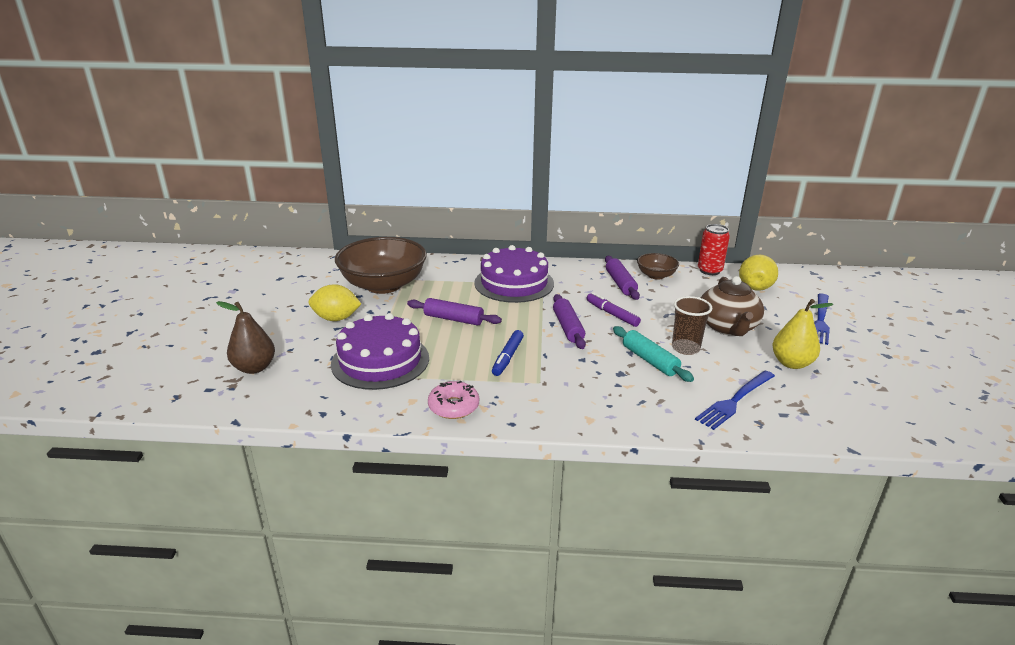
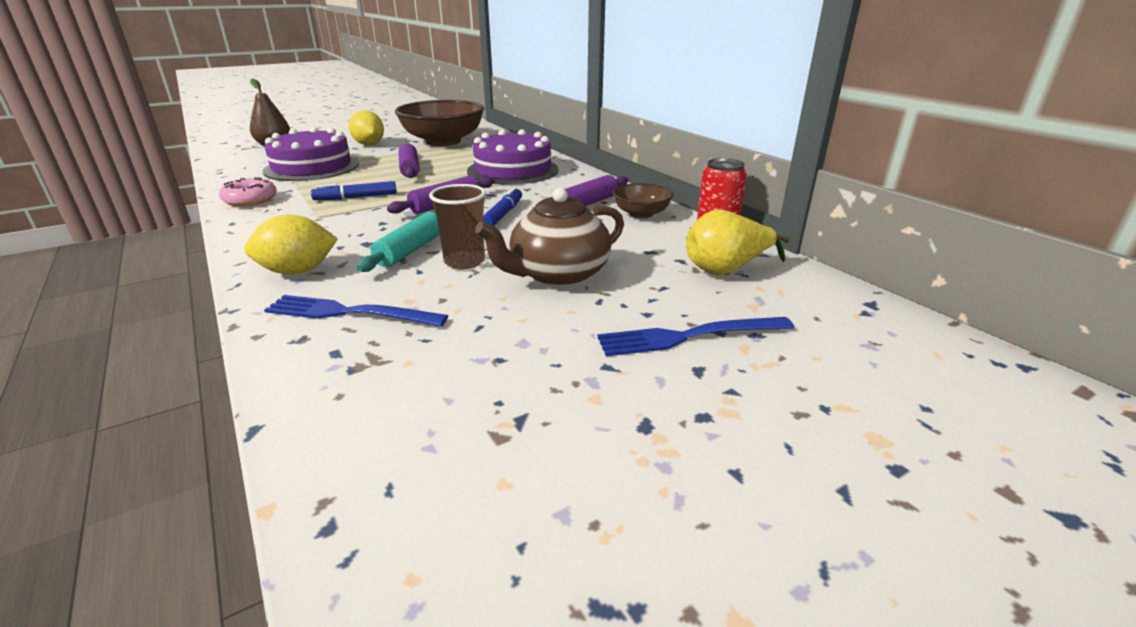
camera: 55 degrees right, 0 degrees up
(612, 314) = (503, 214): purple marker -> blue marker
(652, 408) = (298, 271): none -> yellow lemon
(791, 363) = (501, 335): yellow pear -> none

